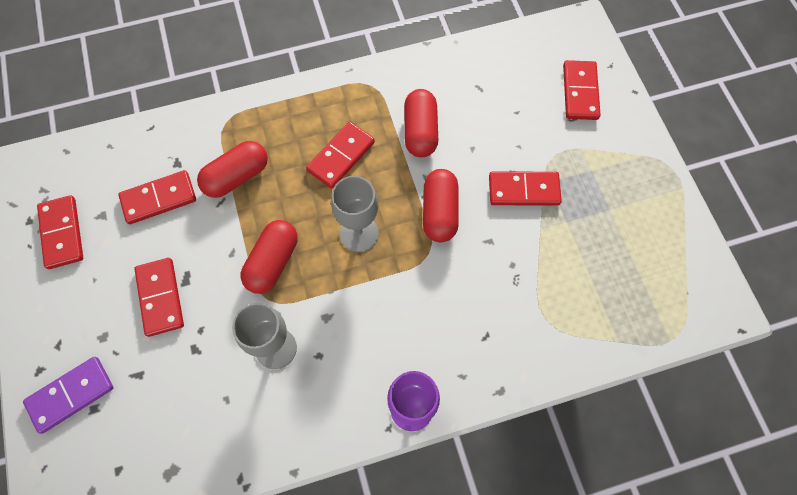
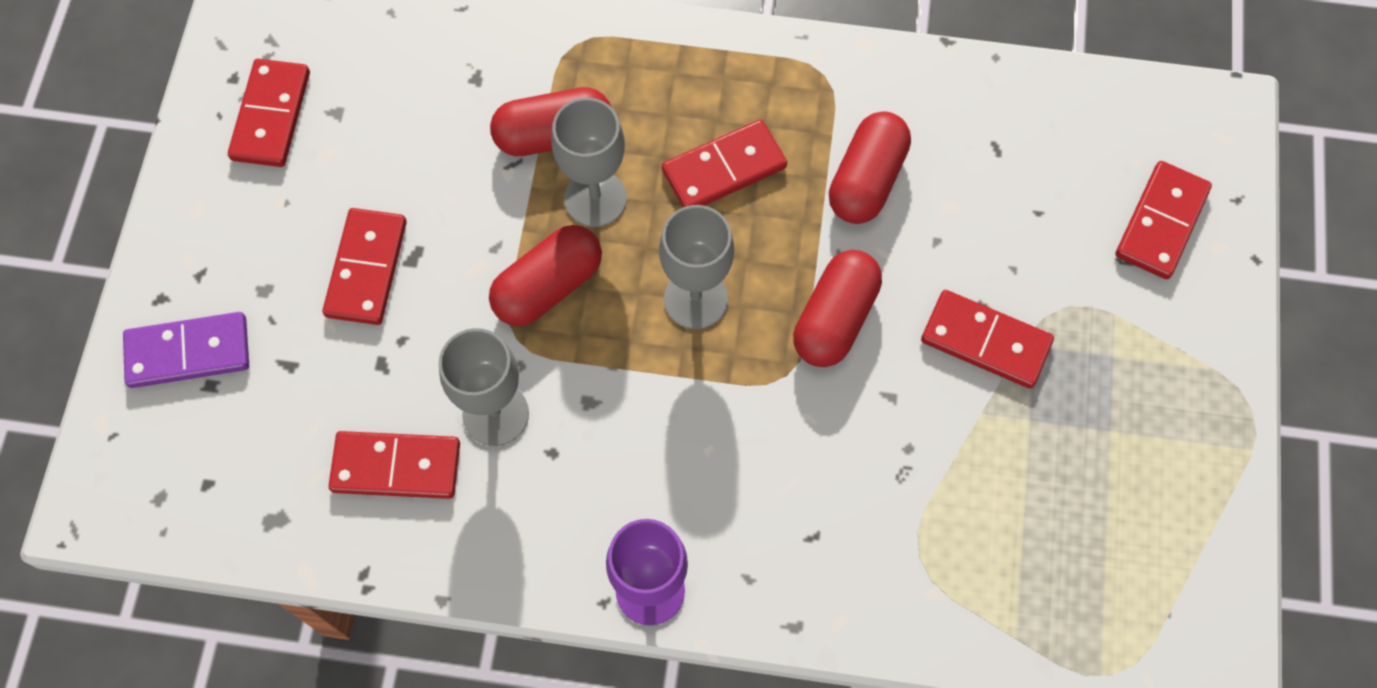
camera: 25 degrees right, 0 degrees up
(159, 199) = (427, 122): red domino -> red domino (396, 467)
(277, 202) = (595, 198): none -> grey goblet

